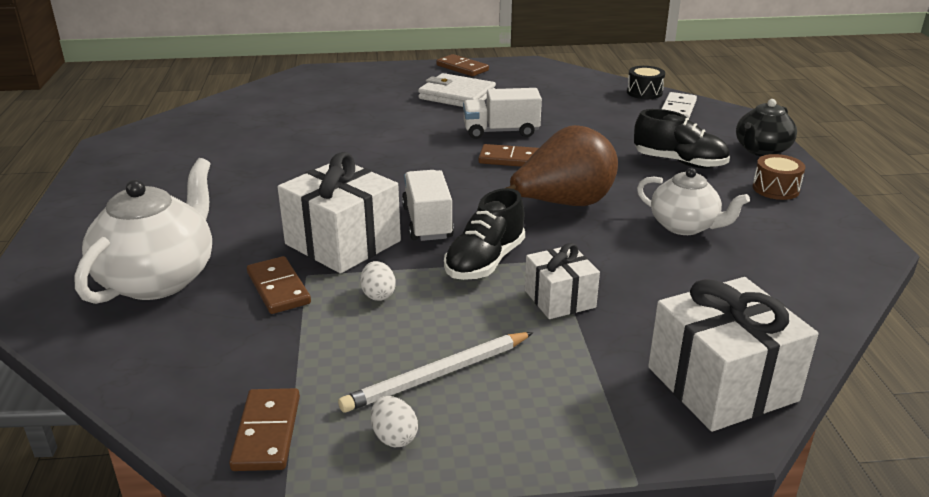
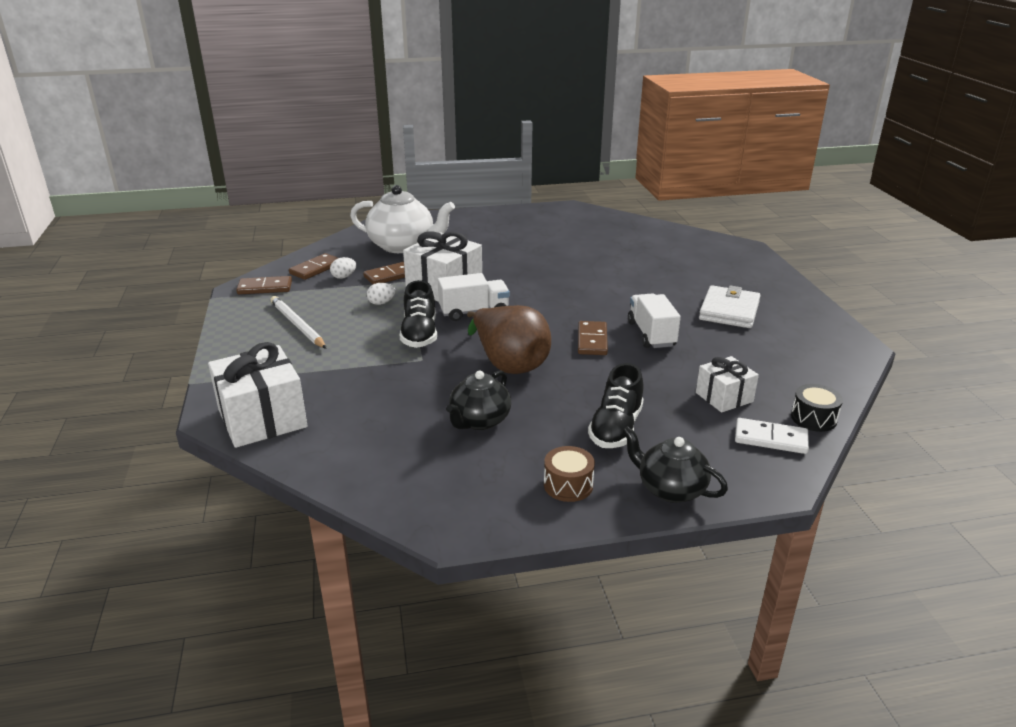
camera: 85 degrees right, 0 degrees up
(394, 437) = (250, 317): white egg -> white egg (344, 277)
(462, 68) = (809, 310): brown domino -> brown domino (315, 269)
(485, 262) = (419, 334): black shoe -> black shoe turned 120 degrees counterclockwise
(559, 299) = (370, 362): white gift -> white gift (724, 397)
(684, 226) = (479, 421): white teapot -> black teapot

